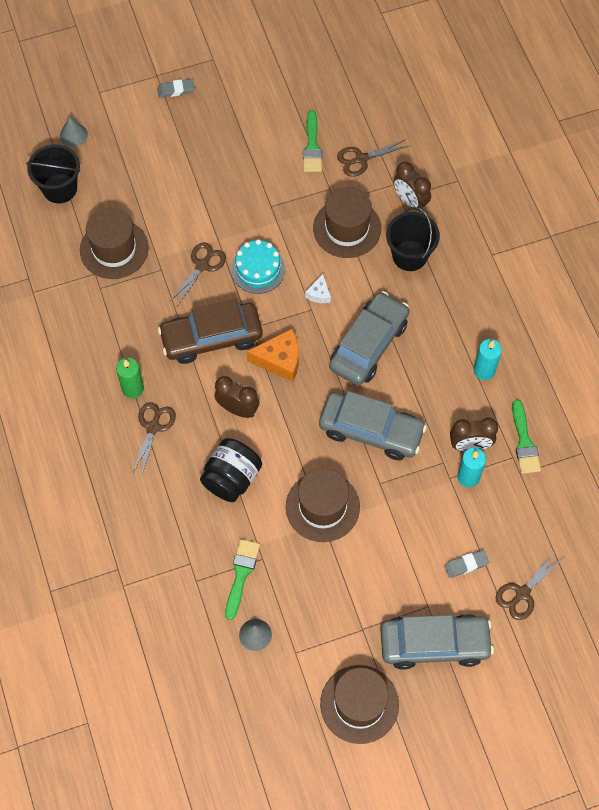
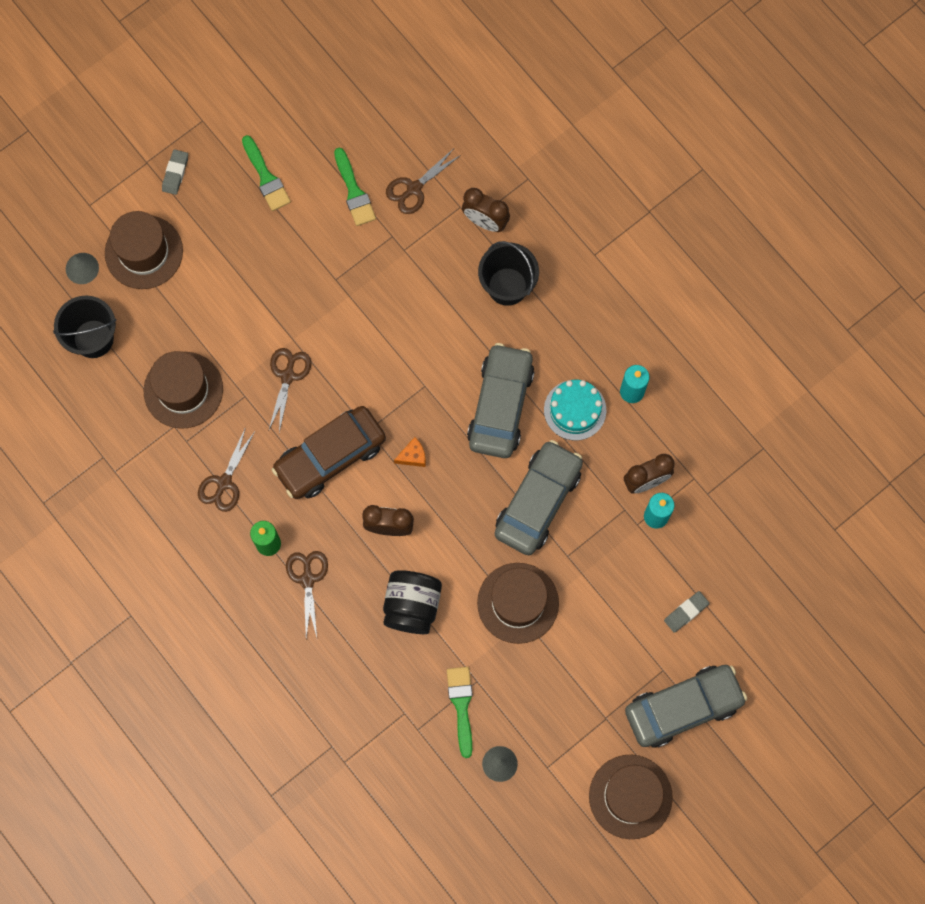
camera: 20 degrees left, 10 degrees up
(176, 90) = (175, 173): grey eraser -> grey eraser turned 45 degrees counterclockwise
(258, 269) = (350, 359): turquoise cake -> turquoise cake (575, 410)
(280, 360) = (413, 456): orange cheese -> orange cheese, size x0.54
(319, 294) = (426, 365): white cheese -> none
(347, 228) = (428, 277): brown hat -> brown hat (144, 252)
(371, 431) = (538, 501): grey car -> grey car turned 60 degrees counterclockwise
(522, 593) = (752, 622): brown scissors -> brown scissors (224, 482)
(524, 442) = (700, 457): green brush -> green brush (266, 177)

